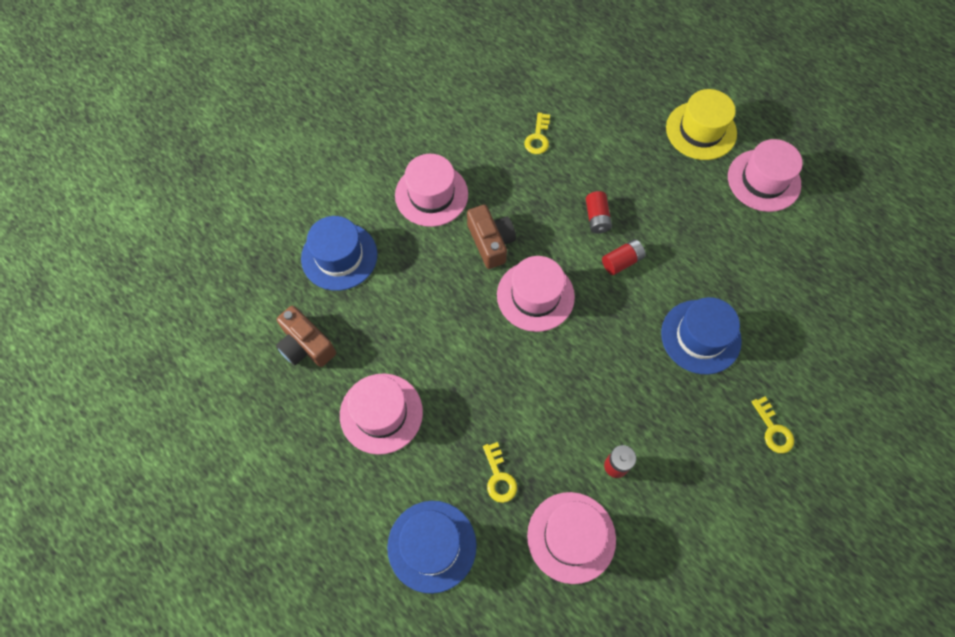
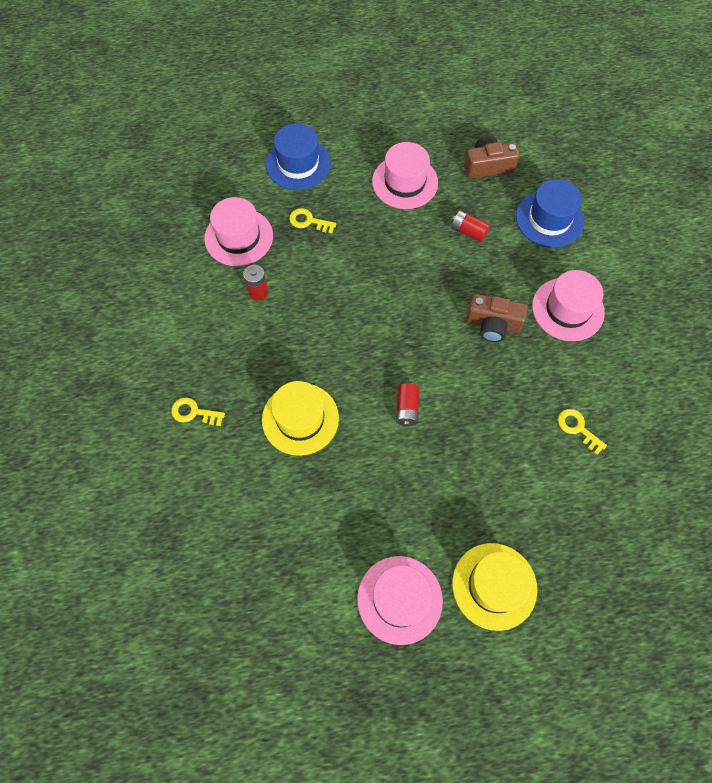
camera: 125 degrees right, 0 degrees up
(535, 296) = (423, 325): pink hat -> none
(597, 218) = (461, 419): red battery -> red battery (468, 232)
(700, 336) = (300, 418): blue hat -> yellow hat

